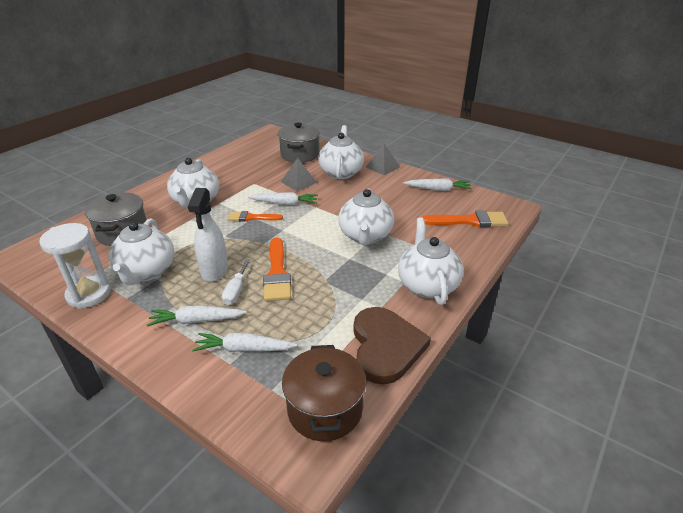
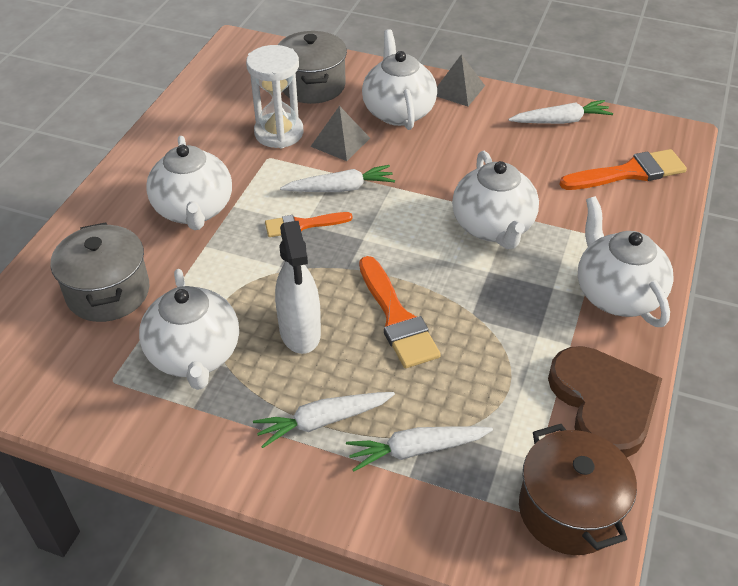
camera: 15 degrees left, 10 degrees up
(89, 294) = (129, 414): white hourglass -> white hourglass (279, 133)
(236, 291) = (352, 360): white screwdriver -> none

